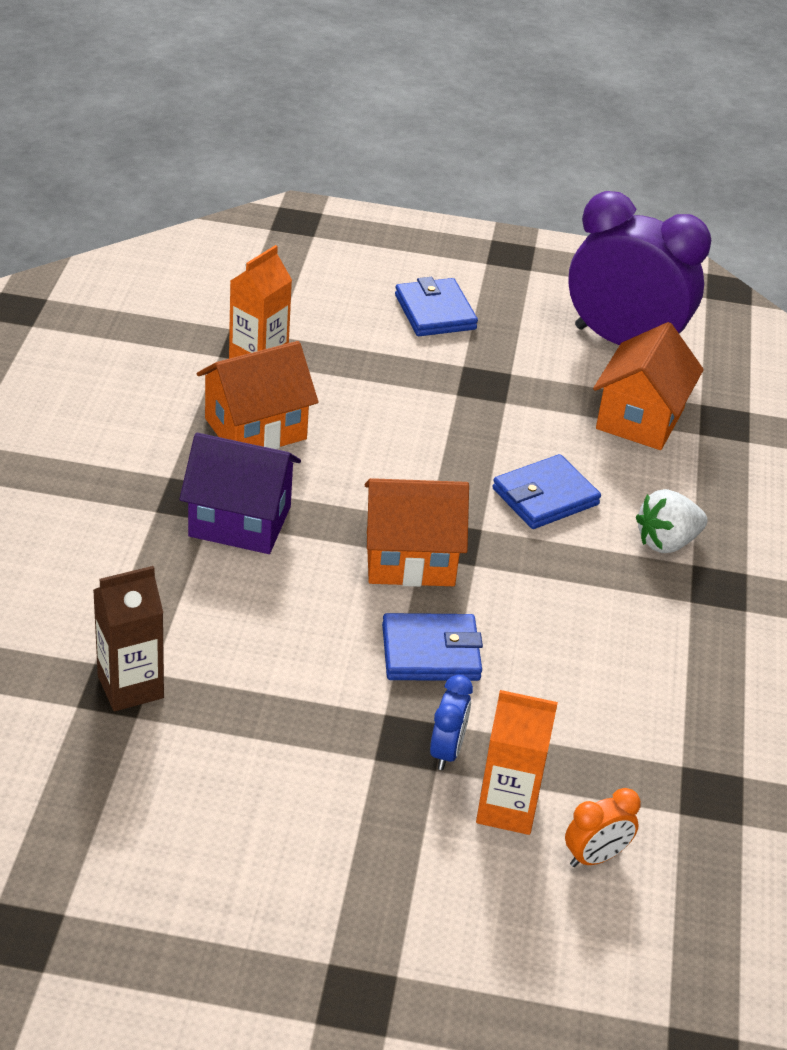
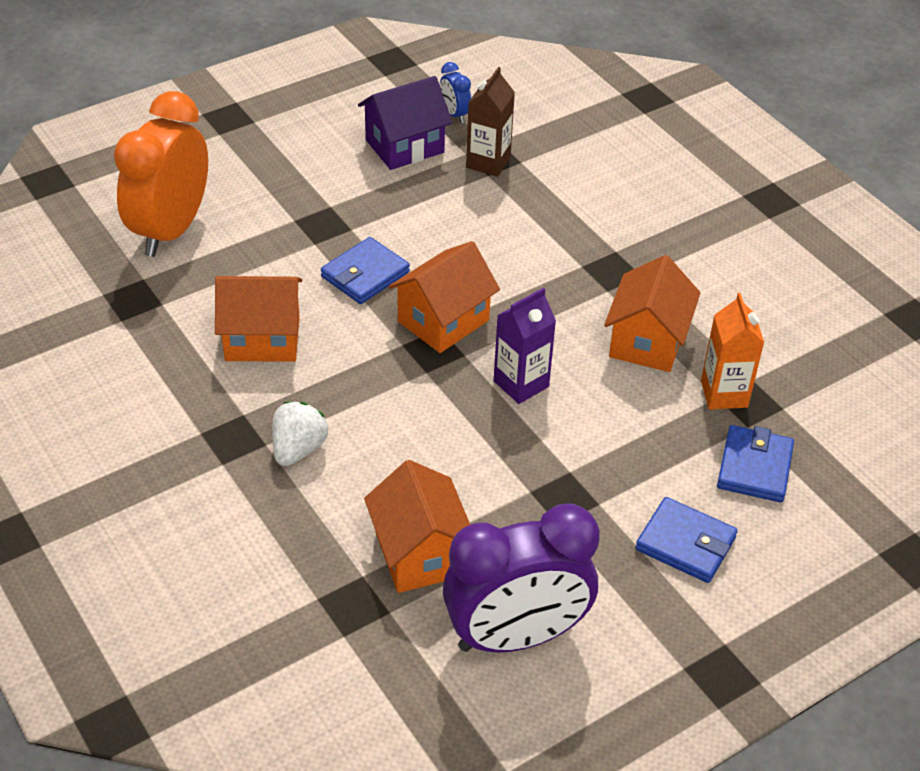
camera: 140 degrees right, 5 degrees up
(240, 521) = (565, 276): purple house -> purple house (404, 146)
(411, 468) = (521, 384): none -> purple carton
(446, 751) = (298, 231): blue clock -> blue clock (454, 114)
(507, 808) = (238, 224): orange carton -> none
(545, 497) = (414, 426): blue wallet -> blue wallet (754, 467)
(595, 857) = (171, 230): orange clock -> orange clock, size x2.43
(607, 656) = (262, 339): none -> orange house

